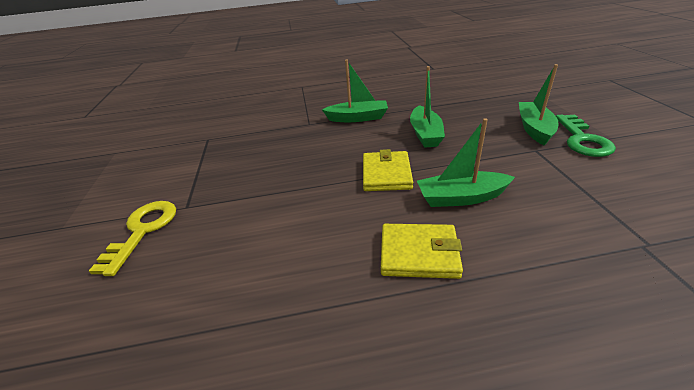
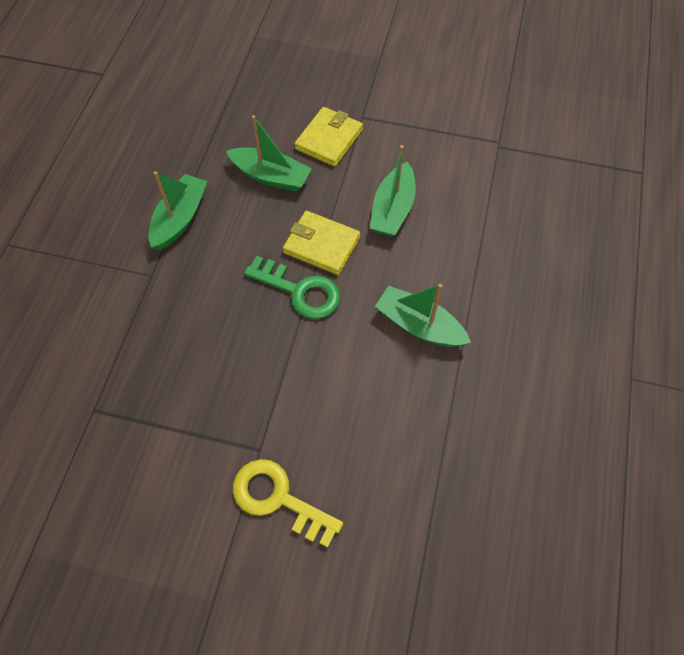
camera: 70 degrees left, 25 degrees up
(419, 253) = (439, 272): yellow wallet -> yellow wallet (329, 139)
(534, 129) = (328, 92): green boat -> green boat (419, 325)
(582, 140) = (370, 77): green key -> green key (300, 291)

